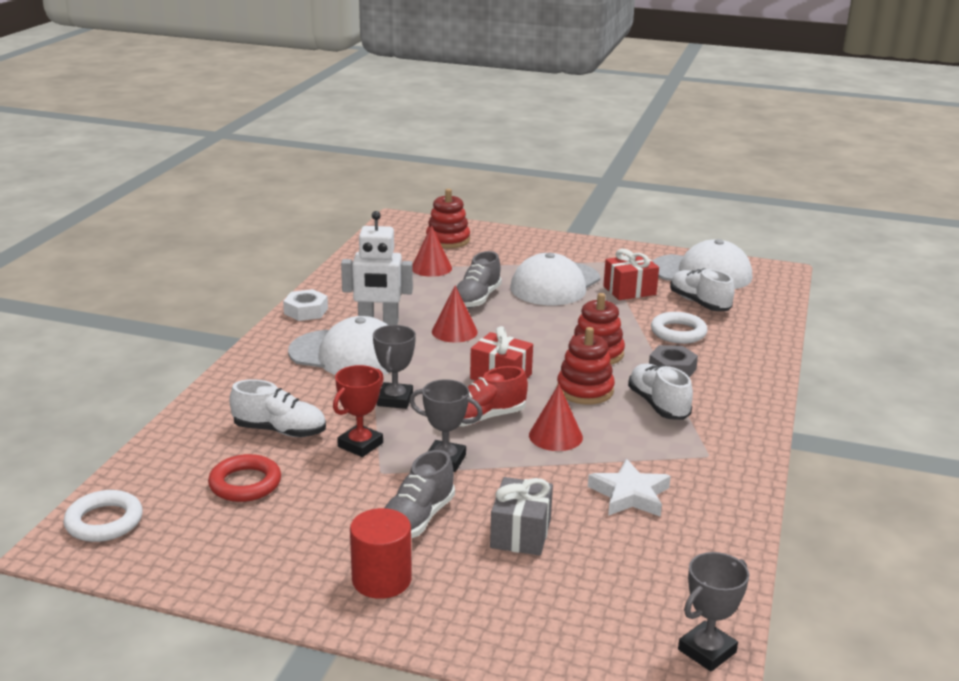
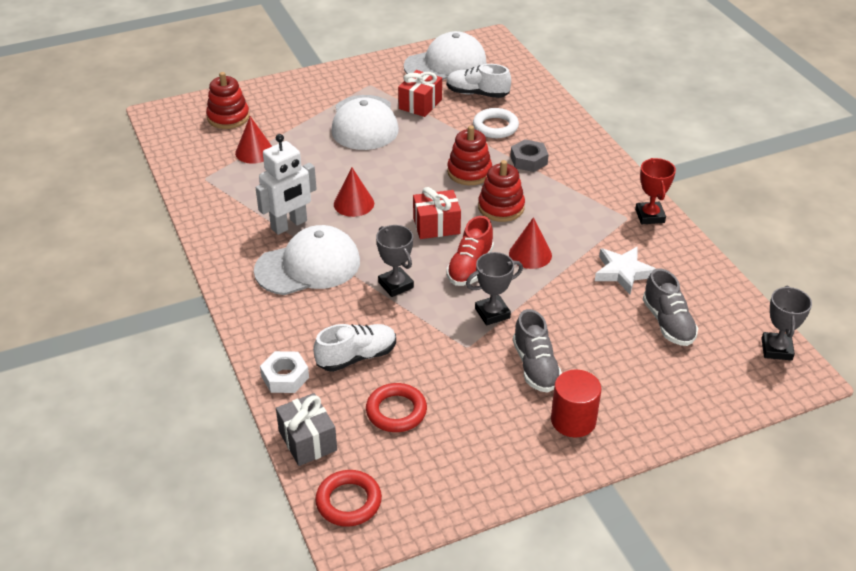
camera: 40 degrees left, 15 degrees up
(104, 521) = (348, 501): white ring -> red ring
(306, 311) = (218, 243): white nut -> white nut (285, 377)
(360, 445) = (425, 334): red trophy -> red trophy (650, 216)
(476, 299) = (328, 165): grey shoe -> grey shoe (668, 323)
(521, 533) = (602, 337): grey gift -> grey gift (308, 441)
(658, 405) = (556, 195): white shoe -> none

